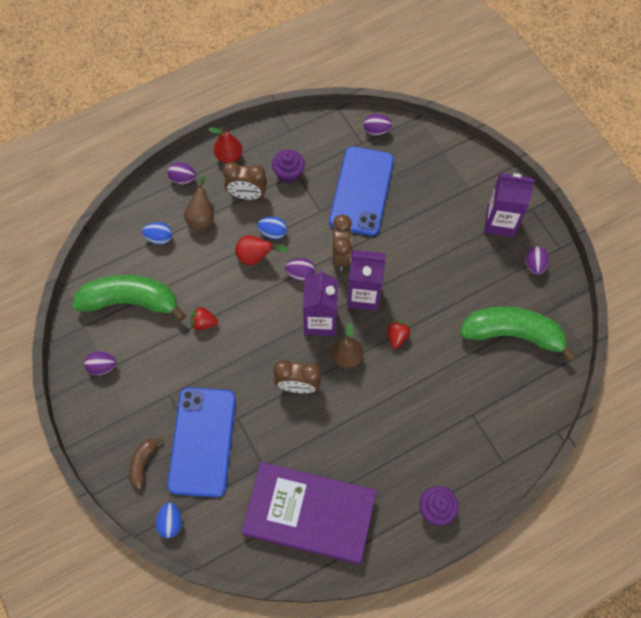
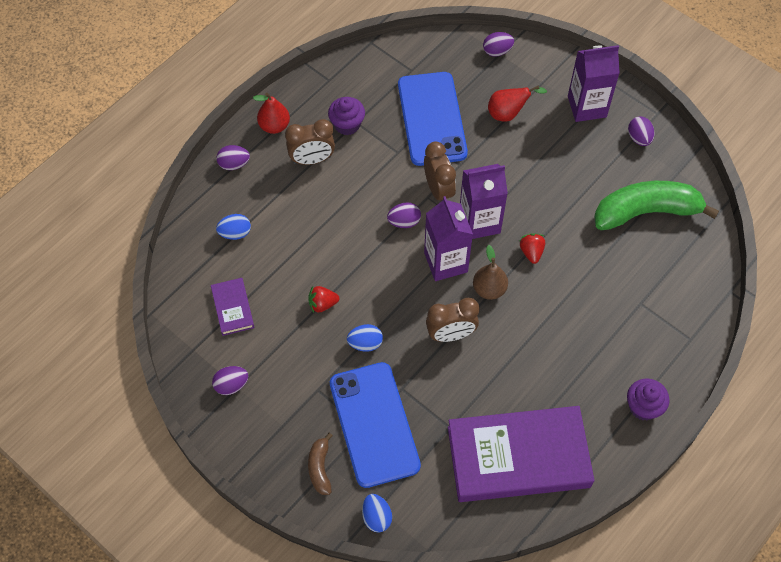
camera: 20 degrees left, 5 degrees down
(131, 301) = (233, 308): green banana -> purple book
(202, 217) = (272, 198): brown pear -> none
(256, 257) = (349, 220): red pear -> red pear (508, 114)
(273, 233) = (356, 189): blue egg -> blue egg (365, 343)
(376, 131) = (421, 53): purple egg -> purple egg (497, 51)

